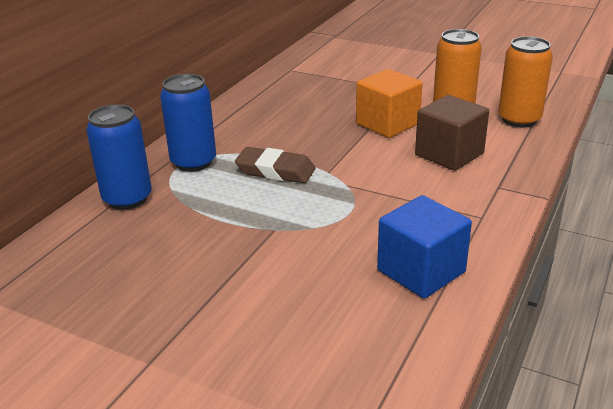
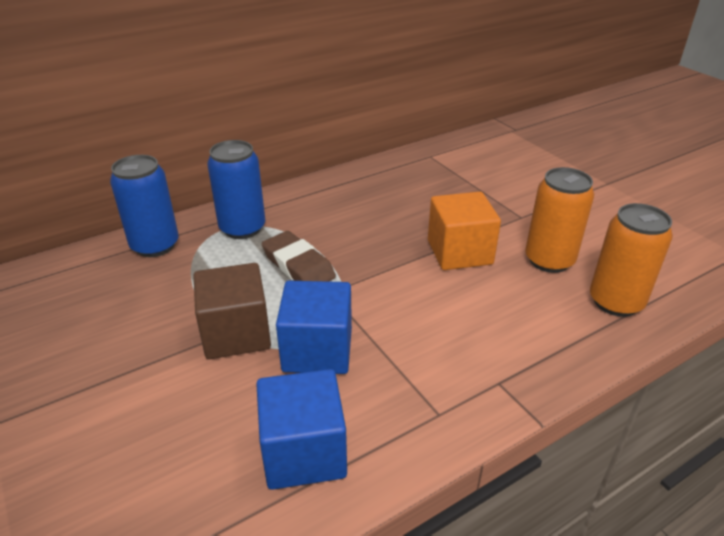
camera: 30 degrees right, 5 degrees up
(358, 214) = (317, 350): none -> blue cube
(449, 154) = (486, 316): brown cube -> brown cube (236, 333)

